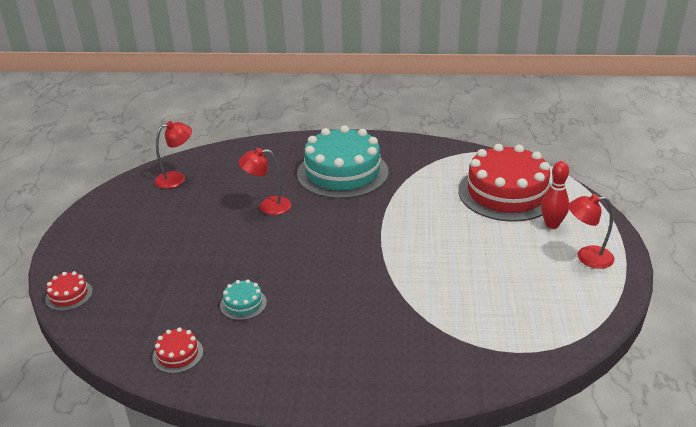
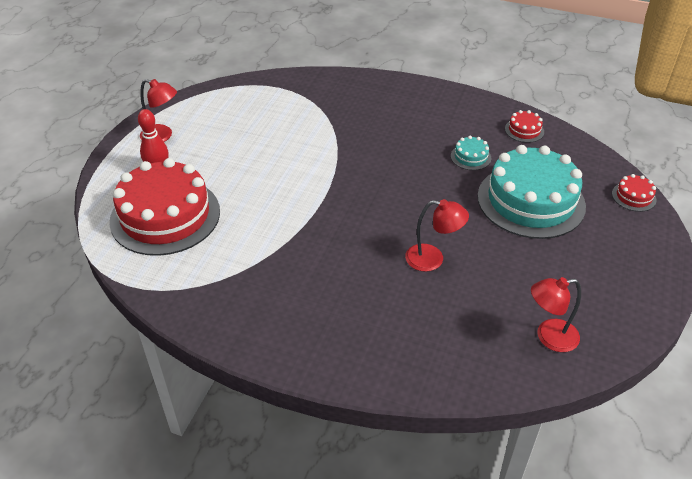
camera: 165 degrees left, 10 degrees up
(342, 173) = (327, 292): turquoise cake -> turquoise cake (531, 201)

